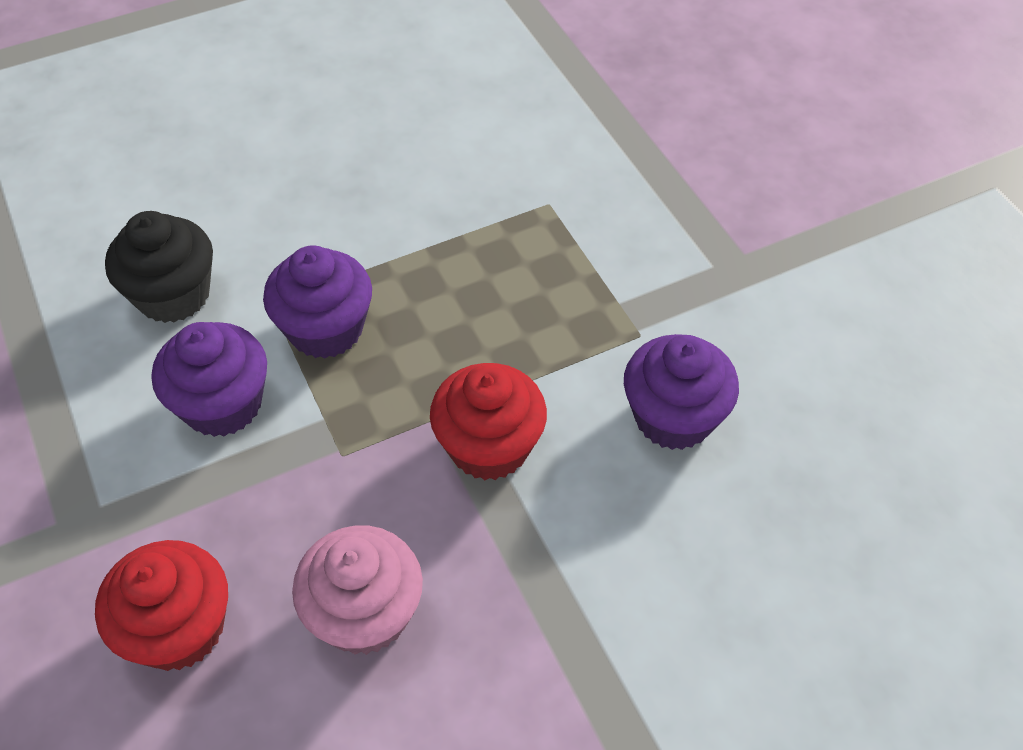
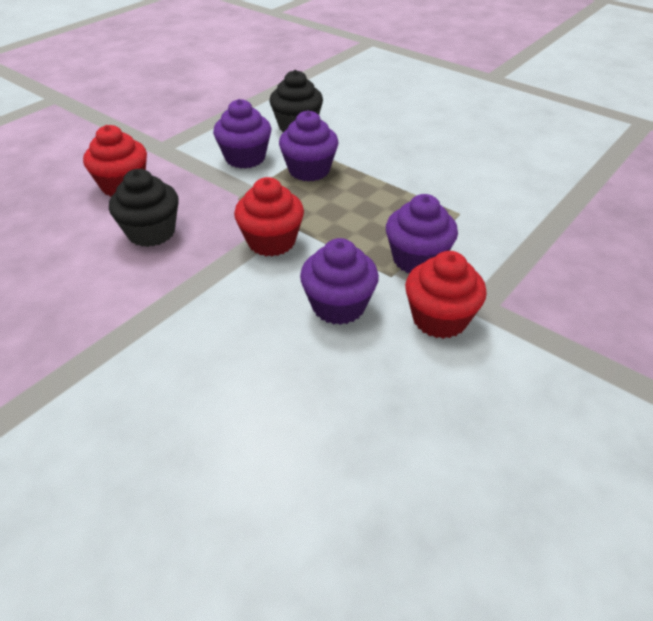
camera: 65 degrees right, 10 degrees down
(365, 613) = (151, 232): pink cupcake -> black cupcake
(621, 293) = (417, 259): none -> purple cupcake
(744, 322) = (439, 319): none -> red cupcake

